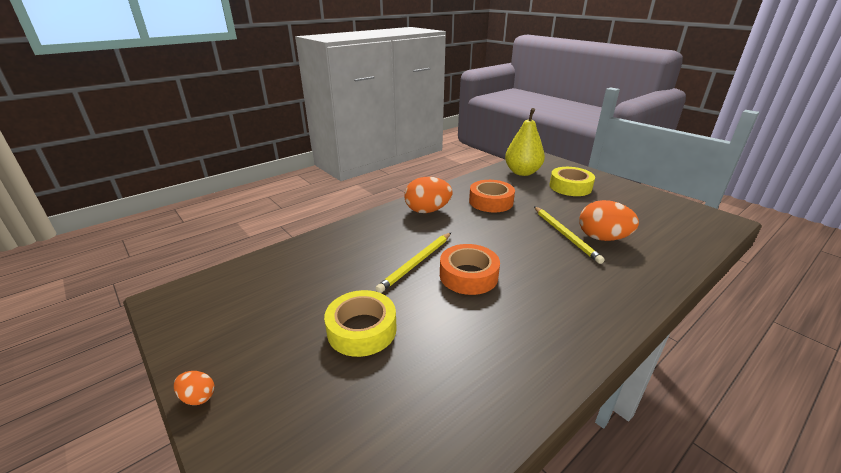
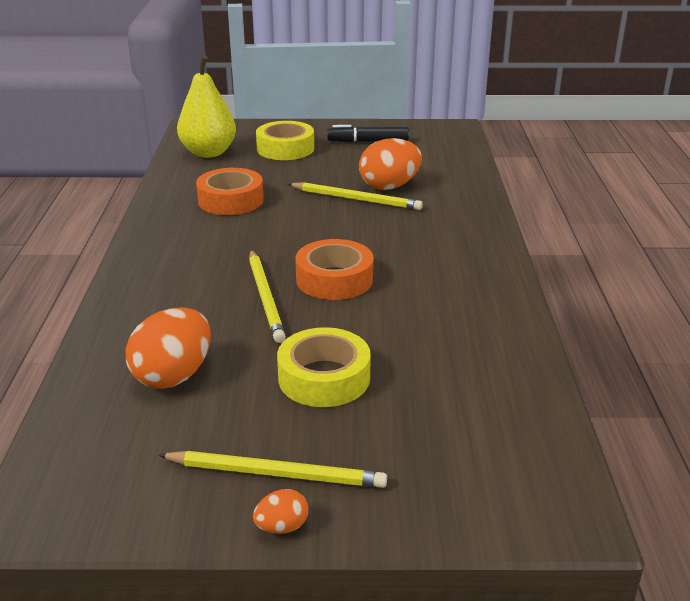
camera: 50 degrees left, 0 degrees up
(249, 364) = (275, 473): none -> yellow pencil
(427, 210) = (176, 243): orange egg -> orange egg (173, 376)
(634, 204) = (368, 141): none -> black marker

